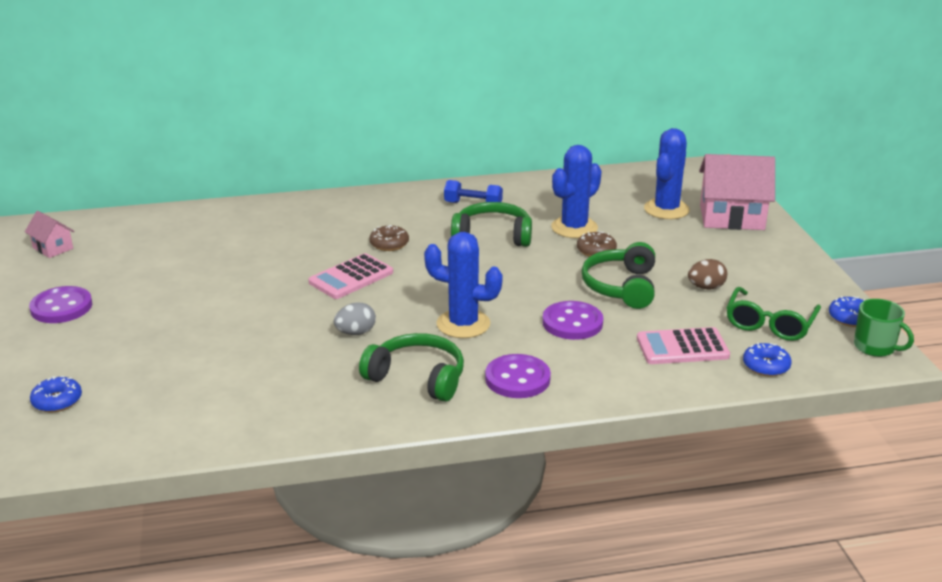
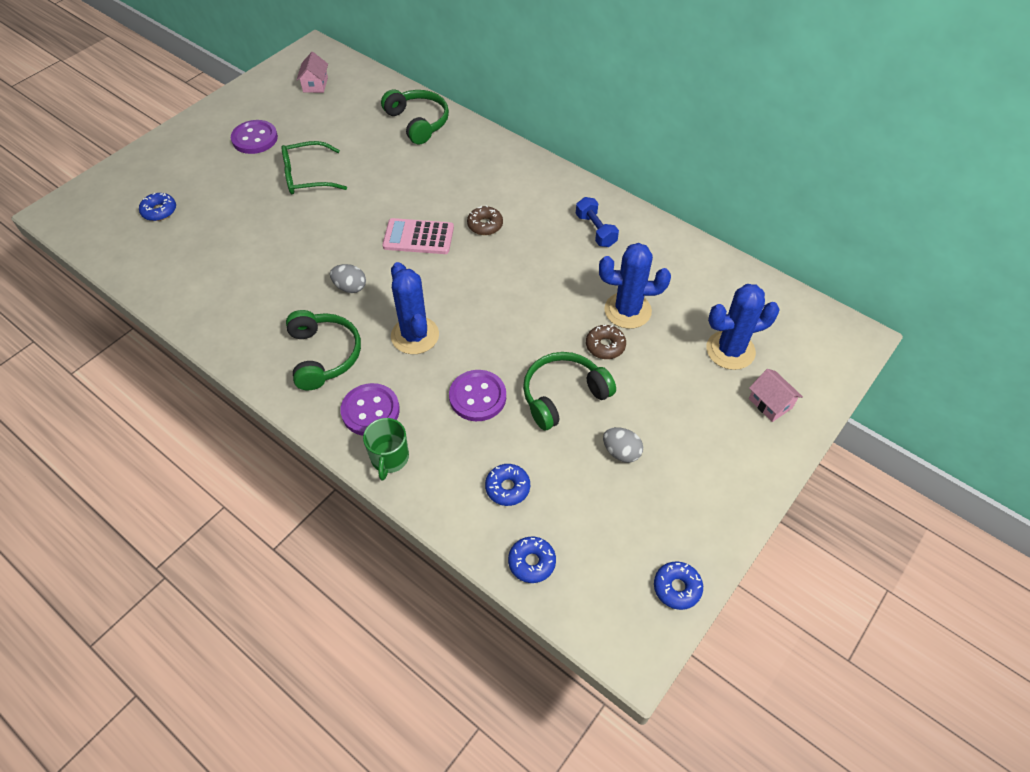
camera: 50 degrees right, 25 degrees up
(493, 235) = (560, 271): green headphones -> green headphones (418, 122)
(682, 347) = (507, 488): pink calculator -> blue donut
(706, 287) = (621, 452): brown egg -> grey egg
(731, 217) = (770, 403): pink house -> pink house, size x0.51
(769, 324) = (604, 530): green glasses -> green glasses (307, 176)
(875, 347) = (642, 633): green mug -> green mug (389, 458)

